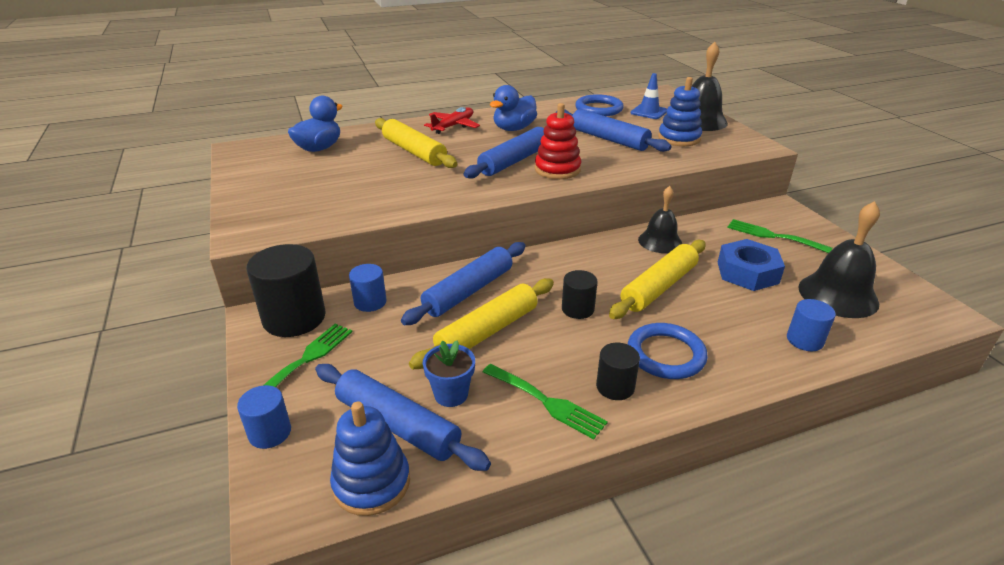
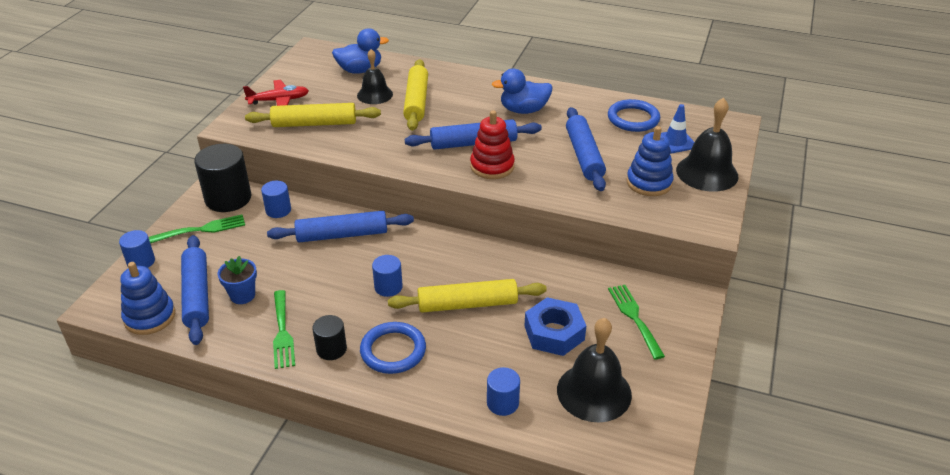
camera: 40 degrees right, 5 degrees up
(453, 126) = (481, 87): red plane -> red plane (279, 100)
(487, 331) = (314, 269): yellow rolling pin -> yellow rolling pin (314, 124)
(577, 309) = (388, 287): black cylinder -> blue cylinder
(660, 241) = (530, 270): black bell -> black bell (375, 94)

